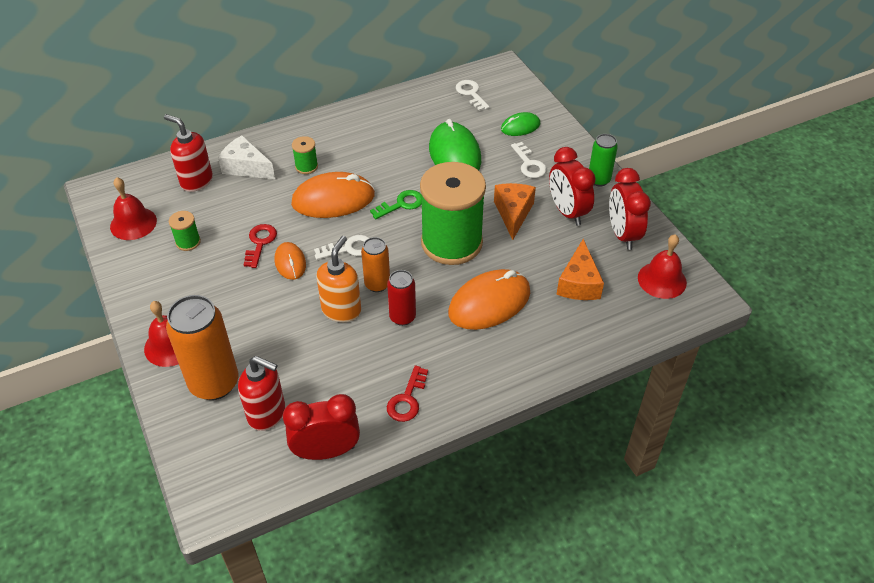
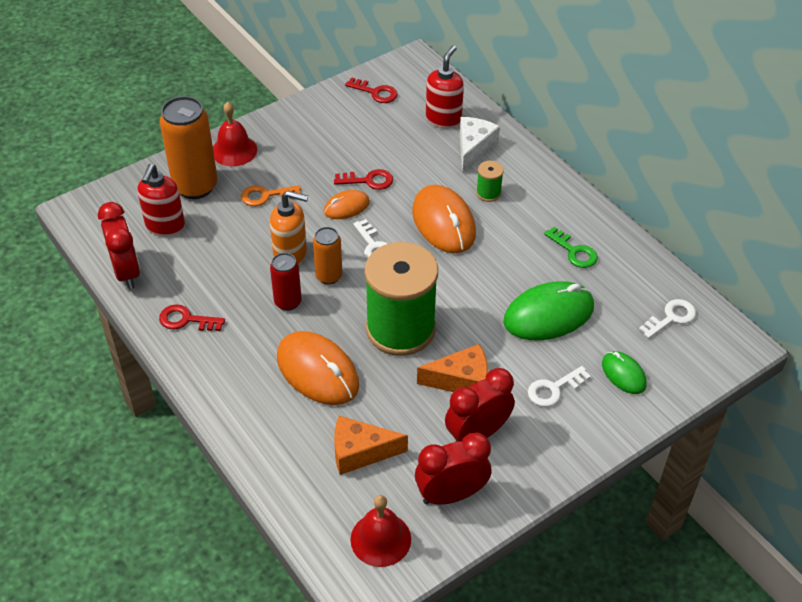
camera: 80 degrees right, 0 degrees up
(133, 223) = (376, 92): red bell -> red key
(188, 242) = (359, 132): green spool -> none
(251, 323) = (265, 196): none -> orange key
(401, 204) = (450, 278): green key -> green key (574, 251)
(599, 180) = (546, 465): green can -> none

